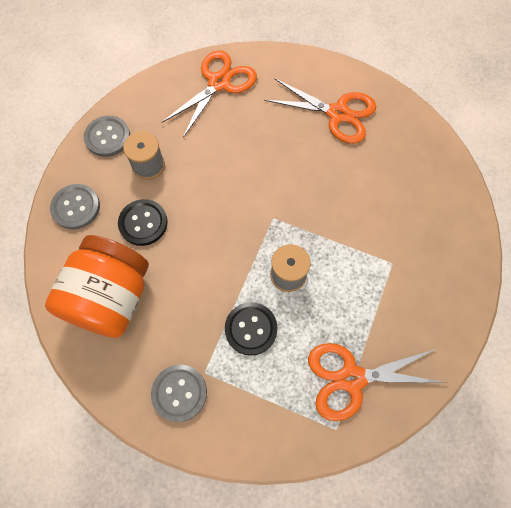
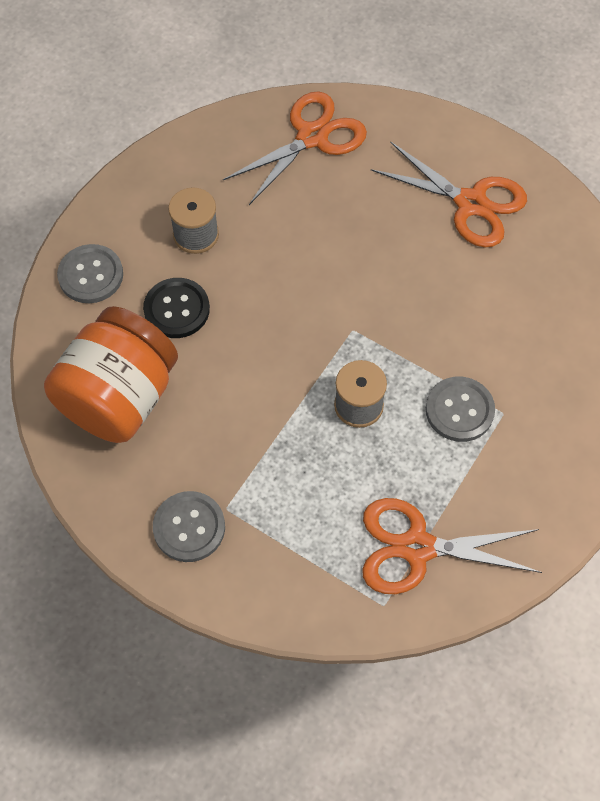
camera: 10 degrees right, 5 degrees down
(107, 137) = (147, 189): grey button -> grey button (459, 410)
(251, 329) = (296, 465): black button -> none

